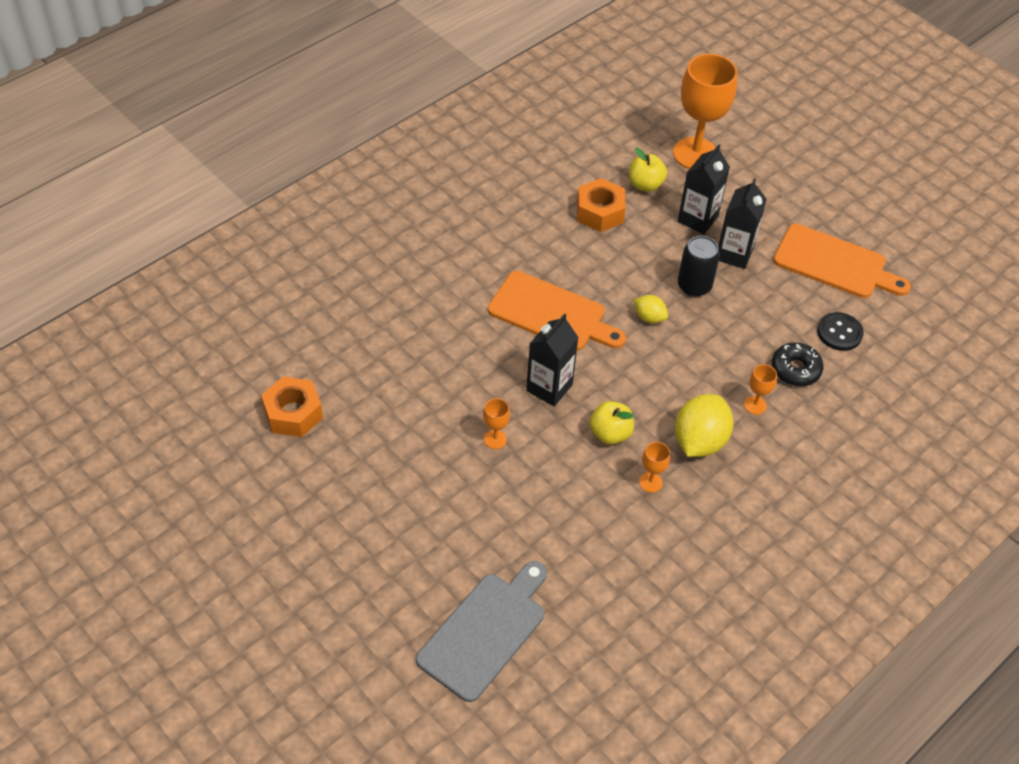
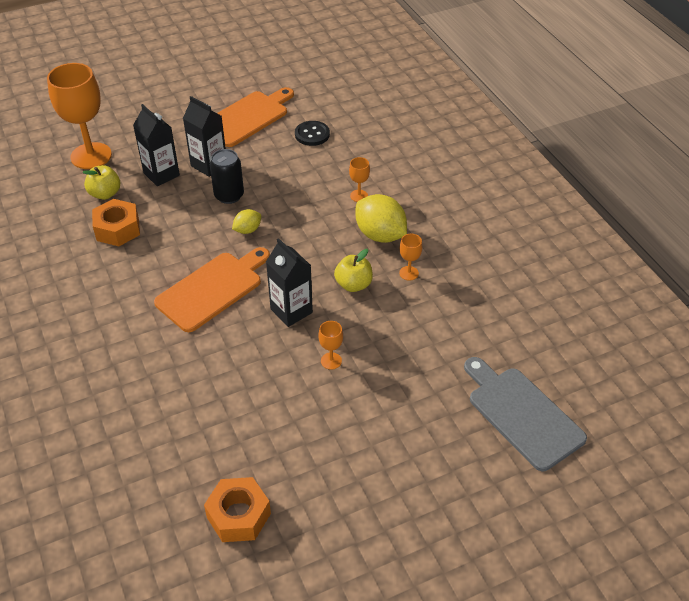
camera: 70 degrees left, 5 degrees down
(795, 369) = (335, 166): black donut -> none

